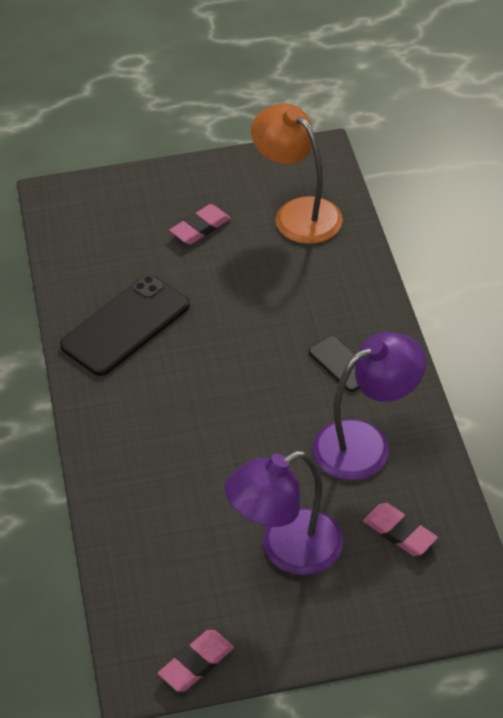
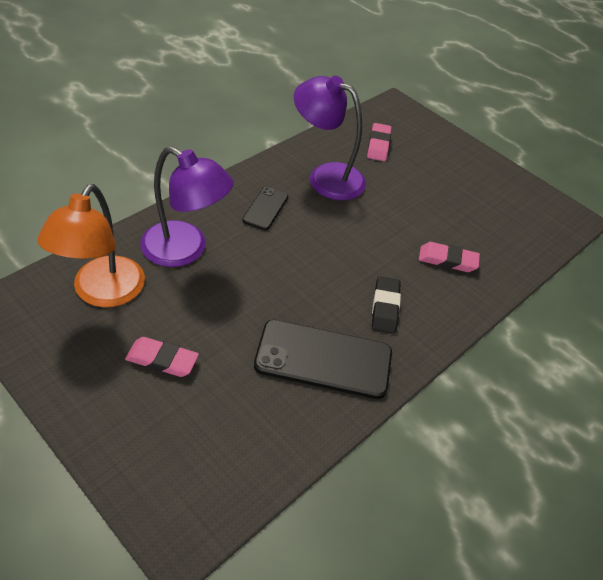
camera: 130 degrees left, 0 degrees up
(146, 398) = (385, 307): none -> black eraser
(196, 663) = (540, 198): pink eraser -> pink eraser (447, 260)
(286, 550) = (435, 186): purple lamp -> purple lamp (185, 250)

